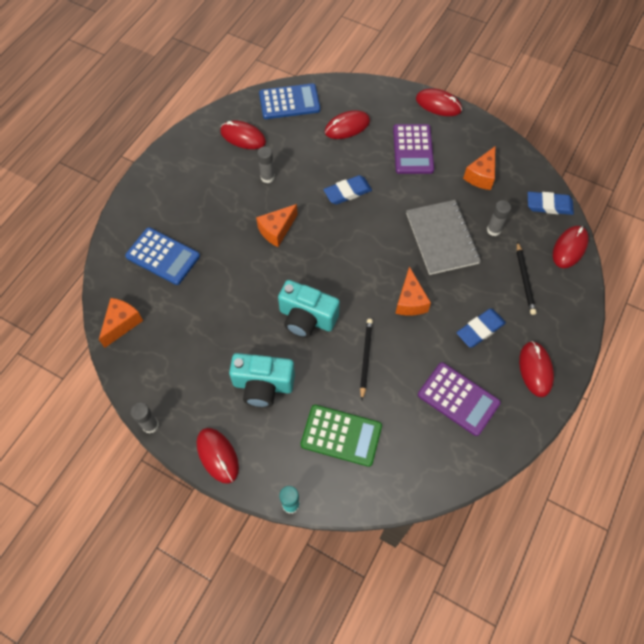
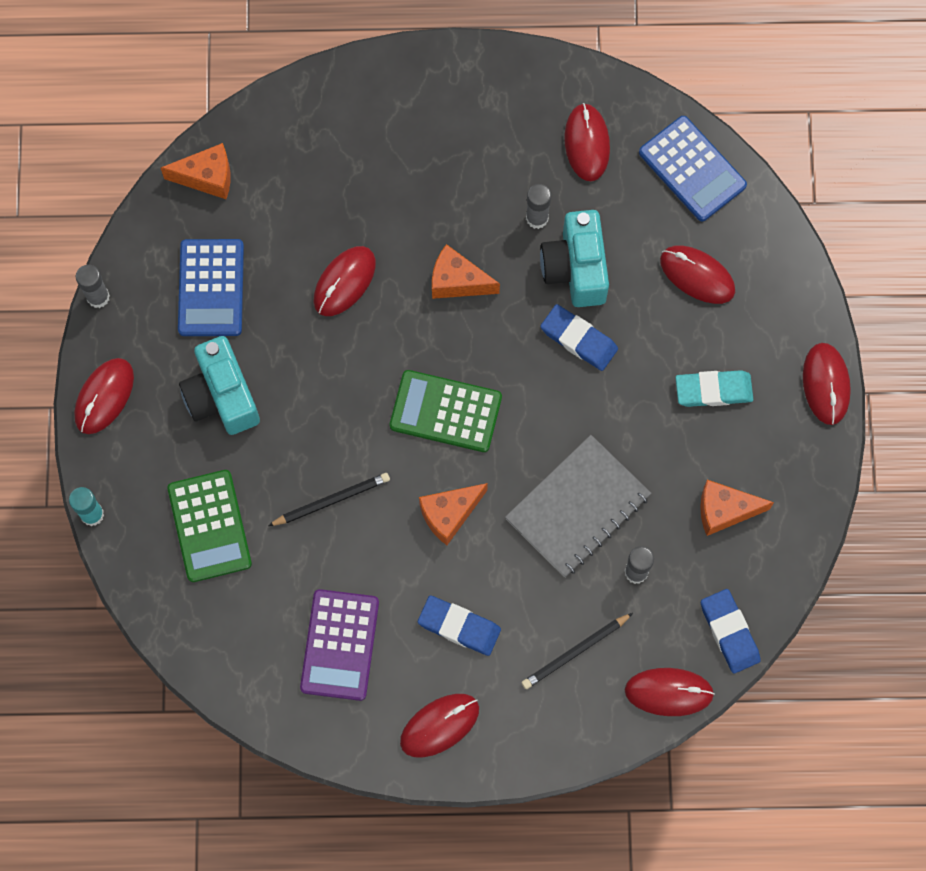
camera: 60 degrees right, 10 degrees up
(163, 256) = (330, 163): blue calculator -> blue calculator (211, 288)
(238, 284) = (344, 282): none -> red mouse
(307, 318) = (346, 396): turquoise camera -> turquoise camera (575, 268)
(348, 273) = (445, 412): none -> green calculator
(413, 149) = (713, 390): purple calculator -> turquoise eraser

